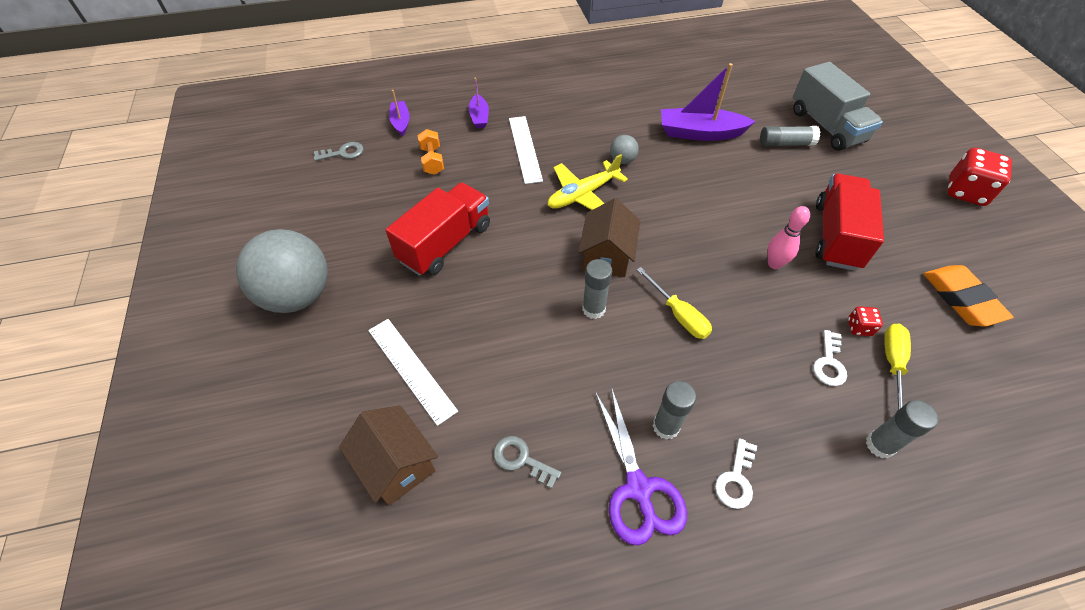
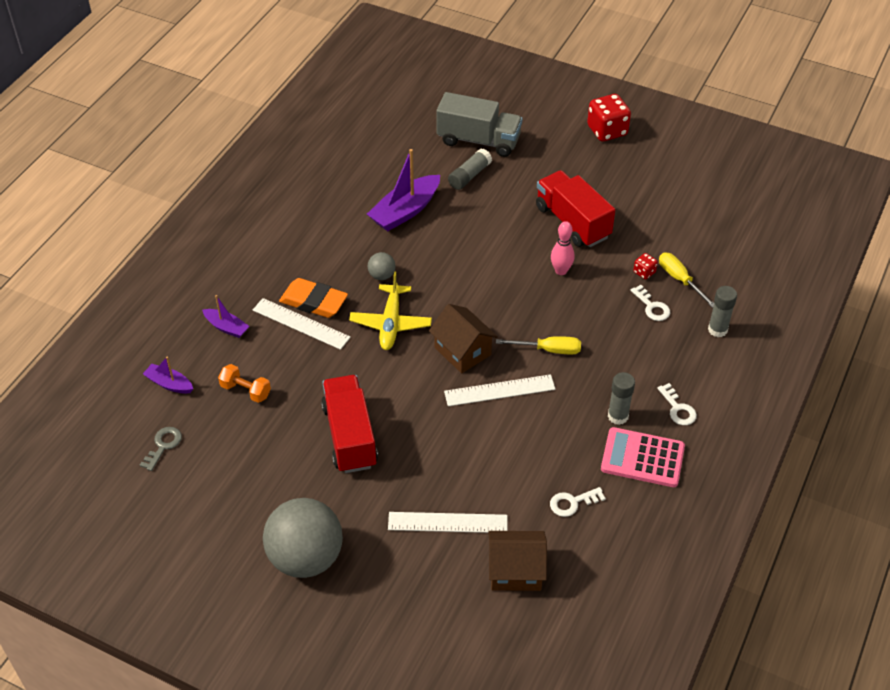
camera: 50 degrees left, 5 degrees down
(521, 459) = (572, 503): grey key -> white key
(593, 309) = (499, 390): grey glue stick -> white ruler
(638, 488) = (642, 458): purple scissors -> pink calculator
(961, 299) = (672, 209): orange eraser -> orange eraser (314, 302)

